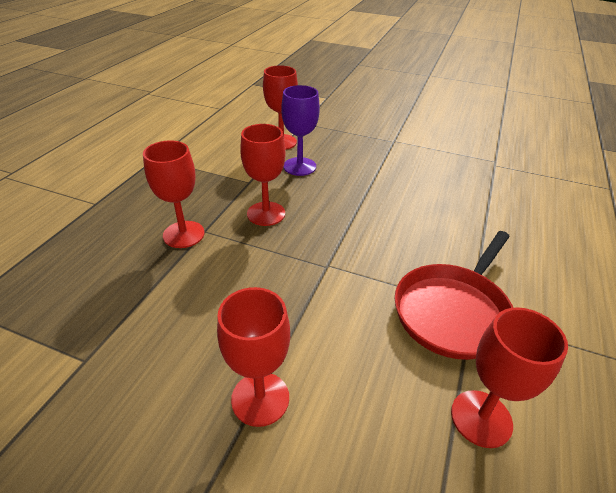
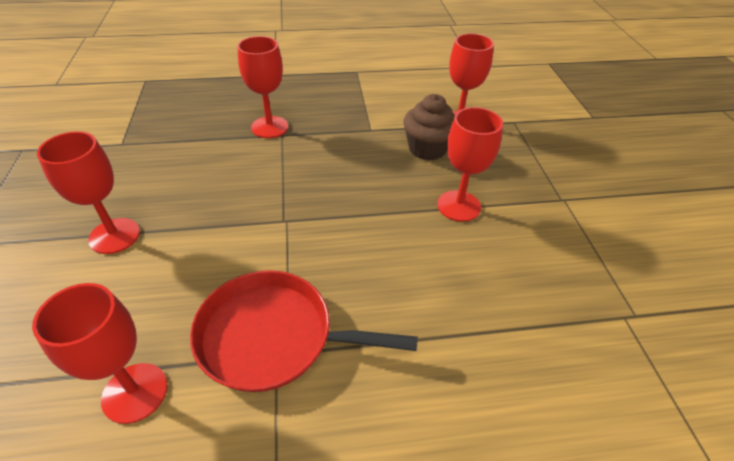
camera: 60 degrees right, 5 degrees up
(266, 214) = (331, 157): red goblet -> red goblet (458, 206)
(299, 166) = (427, 149): purple goblet -> brown cupcake

